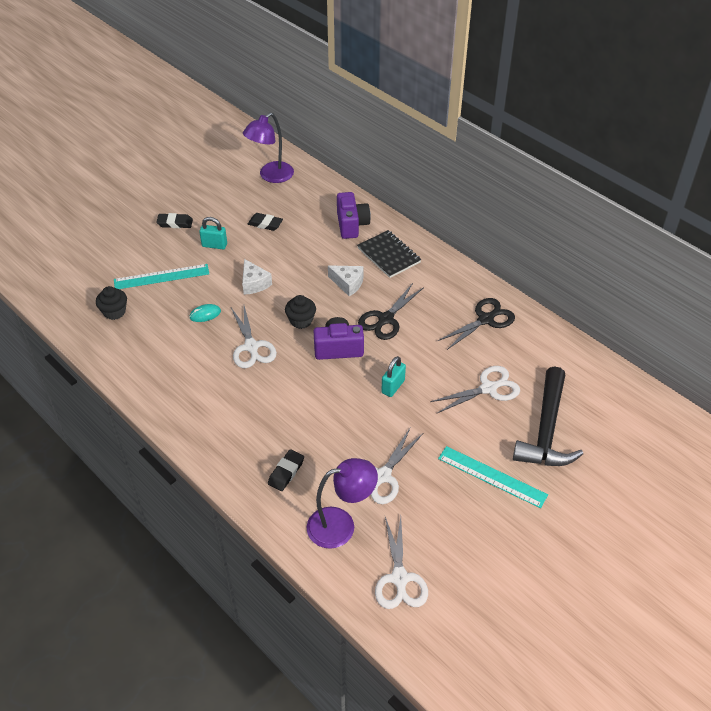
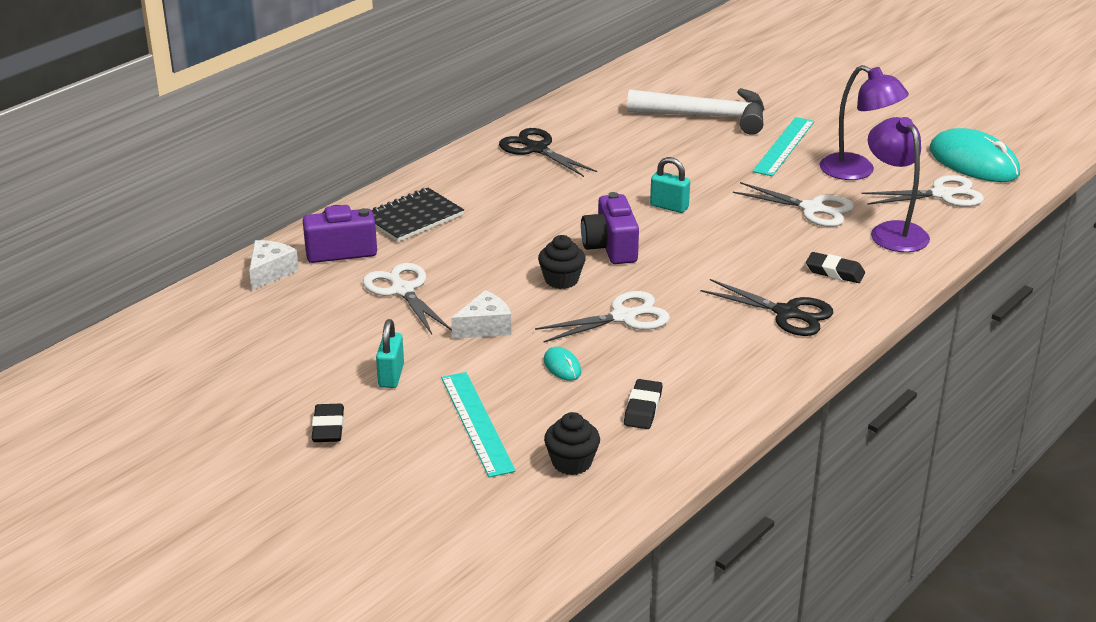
camera: 95 degrees left, 15 degrees down
(265, 224) = (335, 329): black eraser -> black eraser (643, 408)
(271, 176) = (198, 335): purple lamp -> purple lamp (857, 171)
(348, 283) = (477, 247): white cheese -> white cheese (270, 272)
(386, 319) = (547, 215): black scissors -> black scissors (786, 313)
(460, 623) = (973, 162): none -> turquoise mouse
(488, 388) = (654, 148): white scissors -> white scissors (402, 290)
(546, 430) = (707, 117): black hammer -> white hammer

